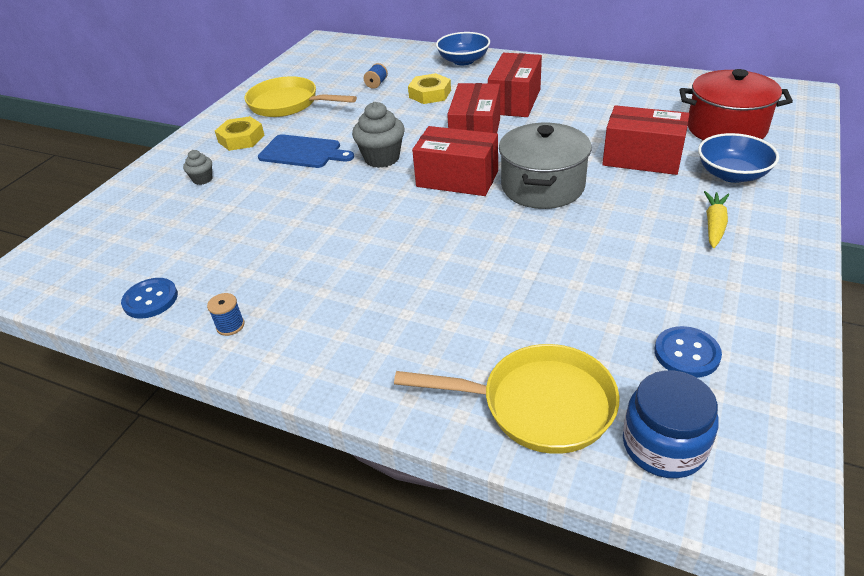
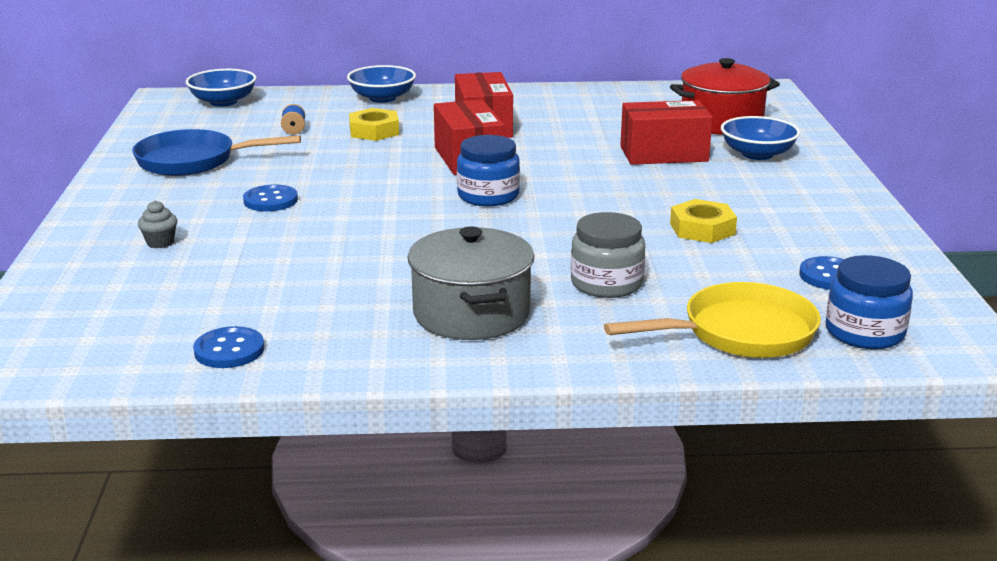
camera: 30 degrees left, 15 degrees down
(230, 326) = (360, 349): blue spool -> none
(241, 139) = (167, 200): yellow nut -> yellow nut (702, 229)
(288, 104) = (193, 161): yellow pan -> blue pan
(303, 152) = (270, 200): blue cutting board -> blue button
(354, 50) = (223, 102): none -> blue bowl
(382, 158) = (379, 192): grey cupcake -> none
(457, 179) = (488, 196): red box -> blue jar
(470, 305) = (606, 283): none -> grey jar
(542, 186) = (586, 188): grey pot -> grey pot (471, 314)
(714, 225) = (774, 191): yellow carrot -> none

